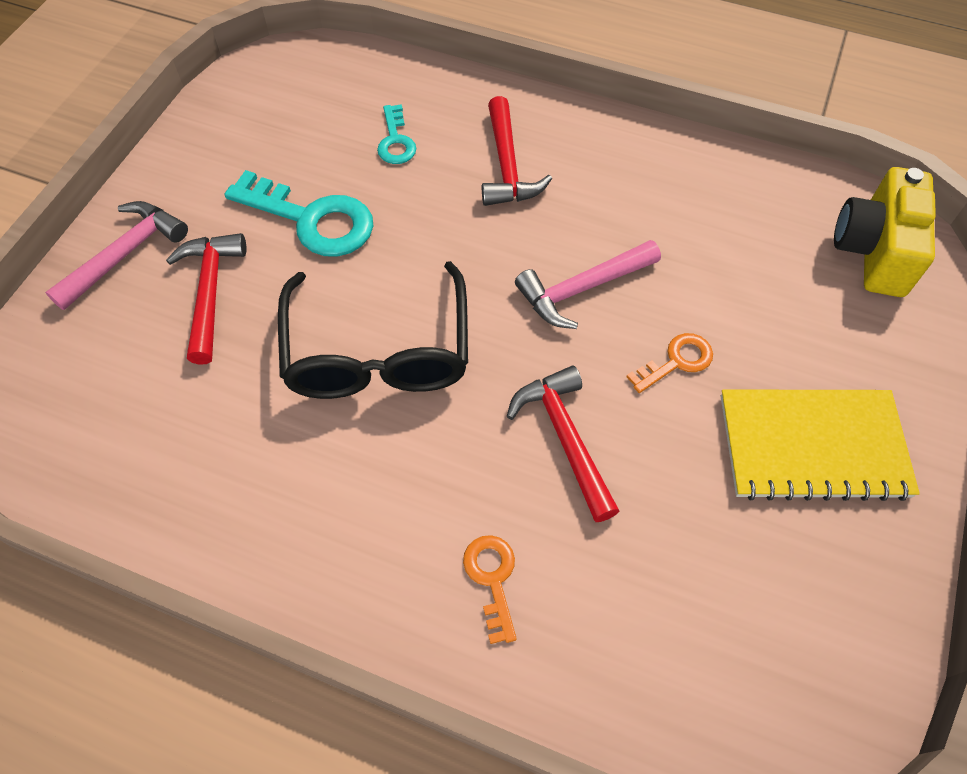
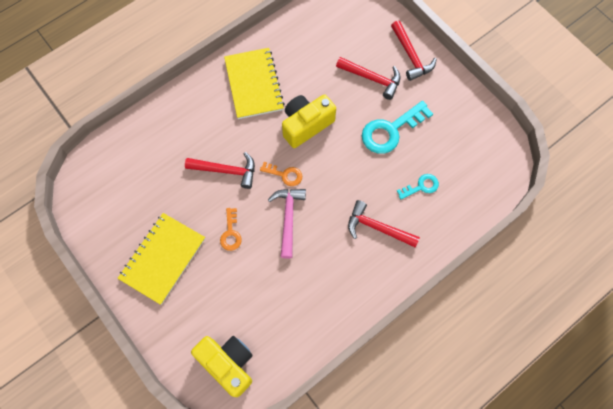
camera: 120 degrees right, 10 degrees up
(125, 254) = (410, 56): pink hammer -> red hammer
(334, 498) = (254, 84): none -> yellow notebook
(378, 352) = (306, 125): black glasses -> yellow camera
(396, 141) = (421, 186): turquoise key -> turquoise key turned 135 degrees clockwise
(492, 579) = (192, 118): orange key -> orange key (285, 174)

